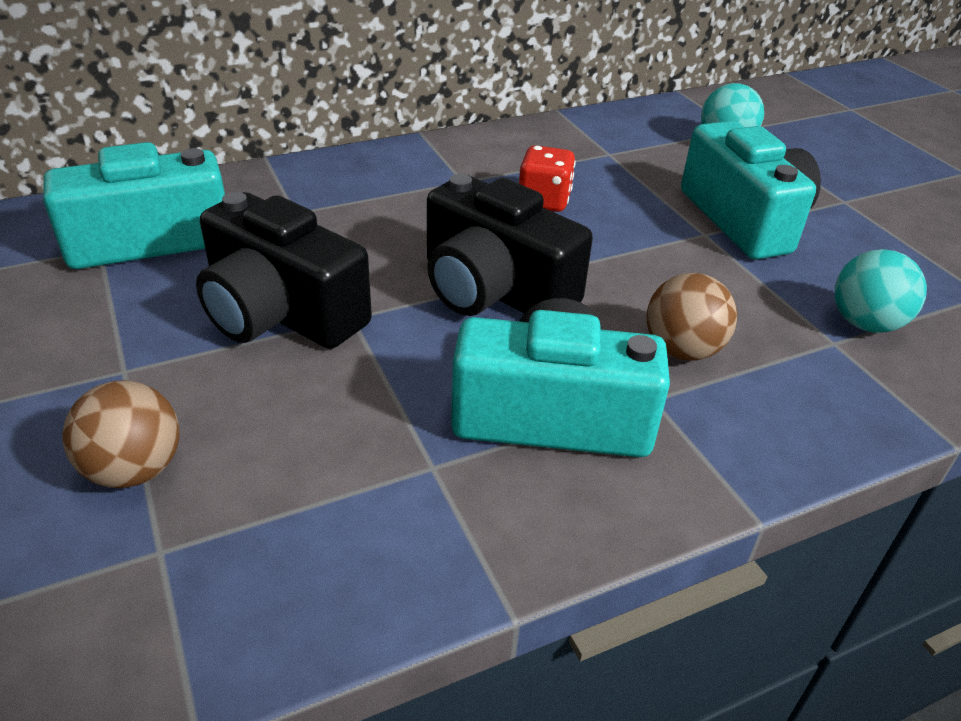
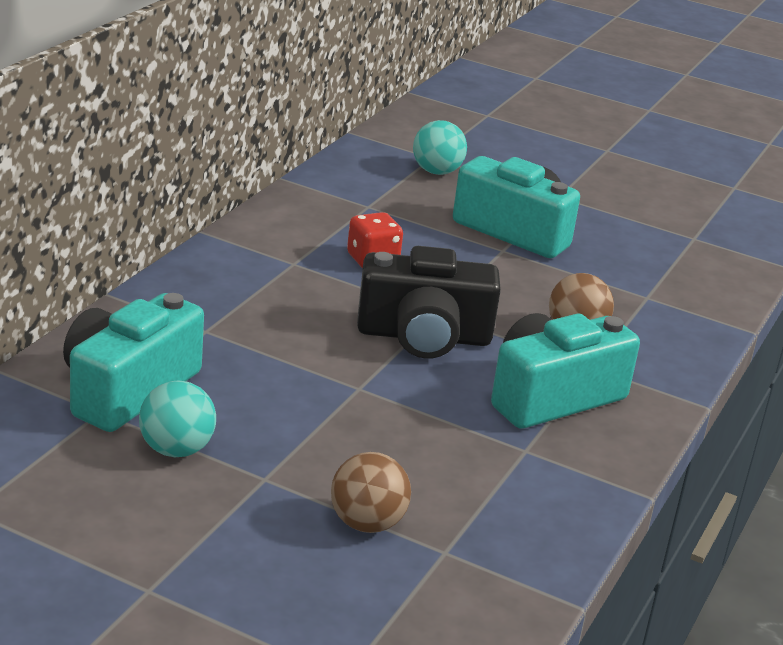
camera: 40 degrees left, 10 degrees down
(280, 313) = (310, 403): black camera -> none
(865, 323) = (651, 279): turquoise ball -> turquoise ball (176, 450)

